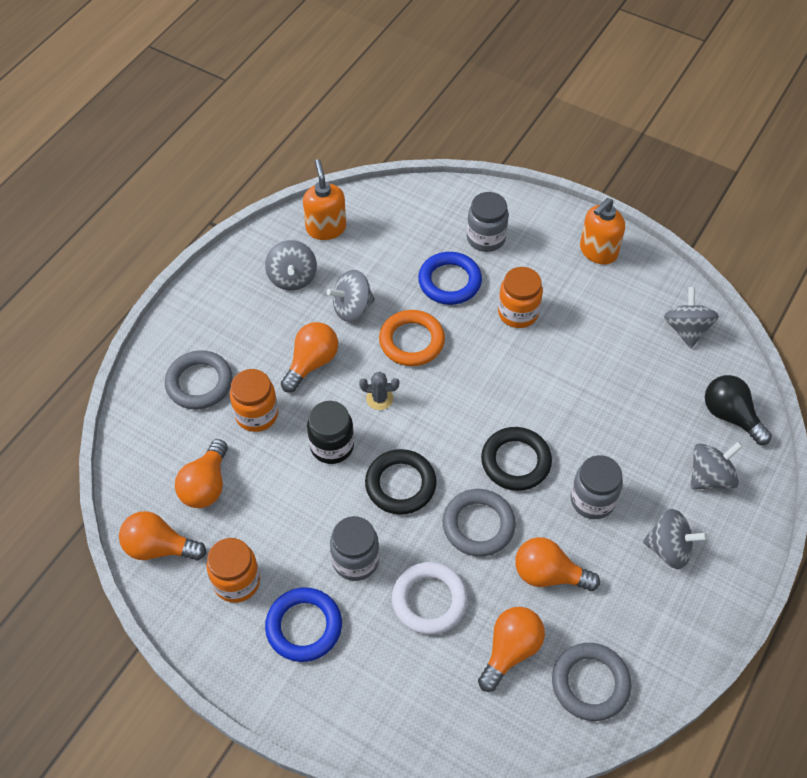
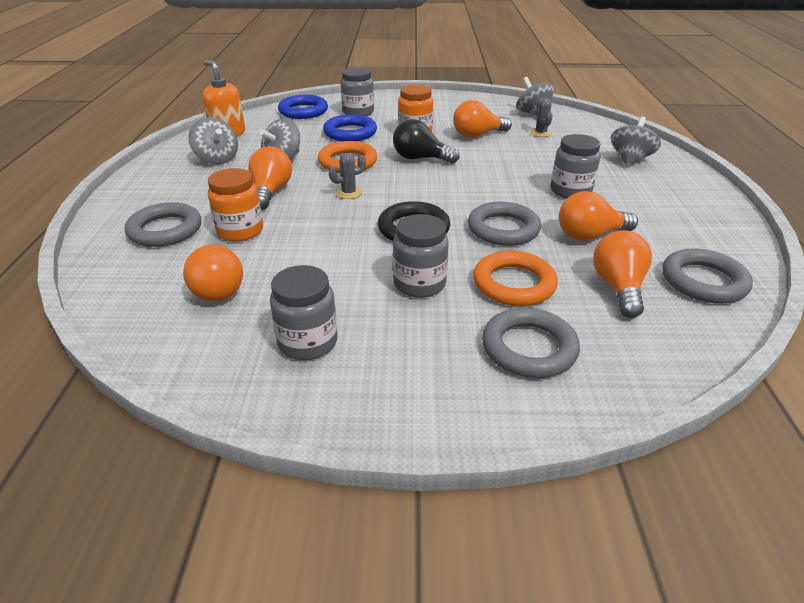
camera: 30 degrees left, 20 degrees down
(159, 547) = (192, 350): orange light bulb -> orange light bulb (477, 135)
(237, 581) = (308, 342): orange jar -> grey jar
(304, 626) = (413, 347): blue ring -> blue ring (303, 111)
(332, 446) = (330, 227): black jar -> none
(384, 673) = (529, 348): none -> grey ring
(429, 600) = (514, 284): white ring -> orange ring
(516, 461) = (492, 191): black ring -> none
(598, 251) = (440, 101): orange soap dispenser -> none
(658, 376) = (540, 133): none -> grey cactus
(669, 548) = (652, 196): grey spinning top -> none
(730, 416) = (605, 135): black light bulb -> black light bulb (420, 158)

